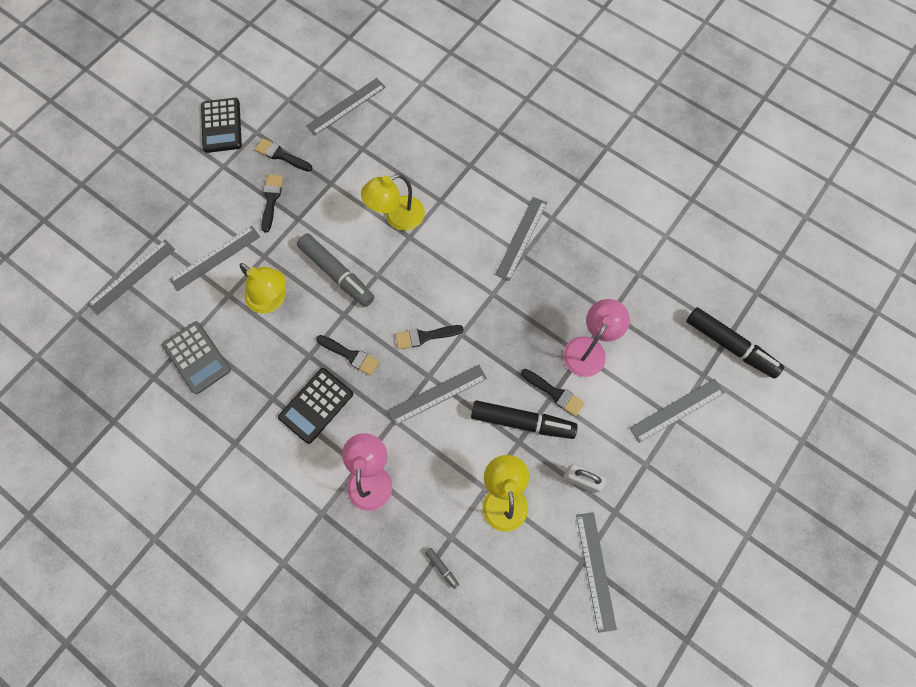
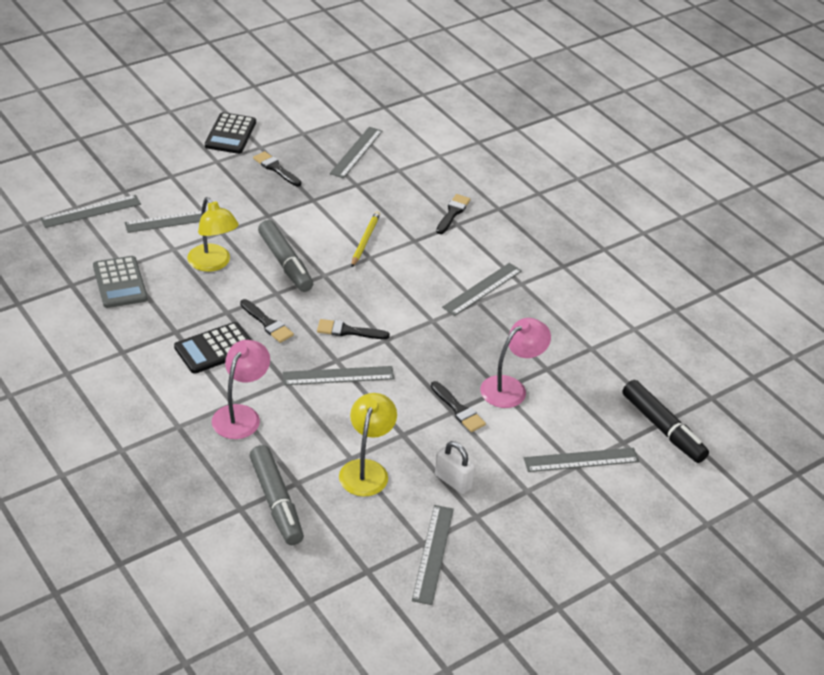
camera: 15 degrees right, 30 degrees down
(271, 200) = (250, 196): black brush -> black brush (452, 213)
(346, 106) = (356, 152): grey ruler -> grey ruler turned 45 degrees counterclockwise
(397, 217) = (365, 240): yellow lamp -> yellow pencil
(442, 568) = (276, 502): grey marker -> grey marker, size x2.46
(522, 422) = (414, 421): black marker -> none

